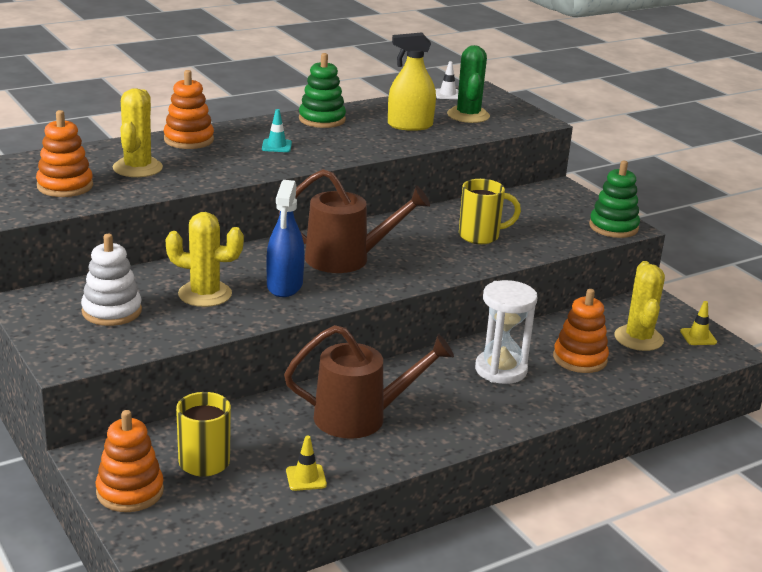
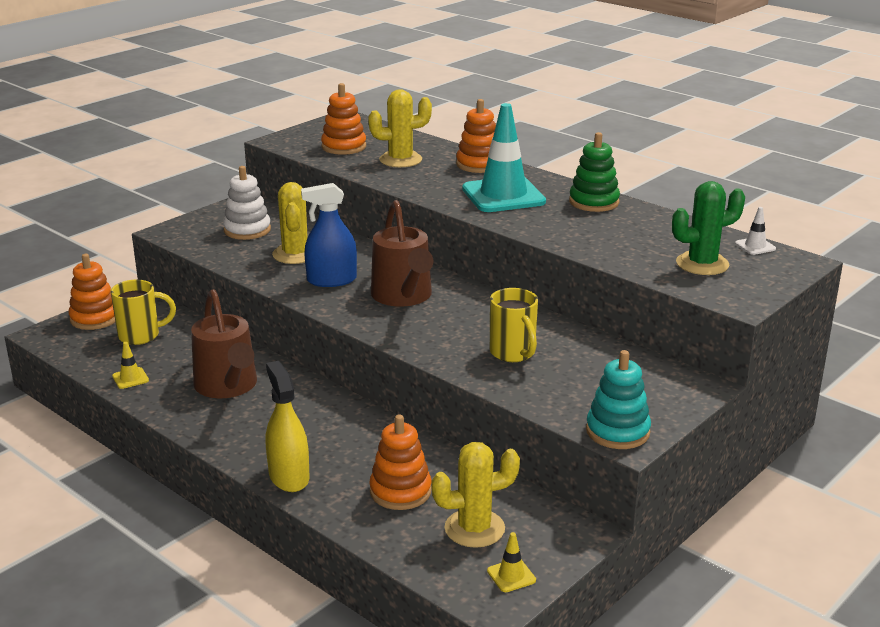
camera: 75 degrees right, 0 degrees up
(276, 146) = (503, 195): turquoise traffic cone -> turquoise traffic cone, size x2.46
(410, 125) = (630, 240): yellow spray bottle -> yellow spray bottle (289, 477)
(501, 370) = (348, 445): white hourglass -> none
(613, 227) = (617, 431): green stacking toy -> turquoise stacking toy

